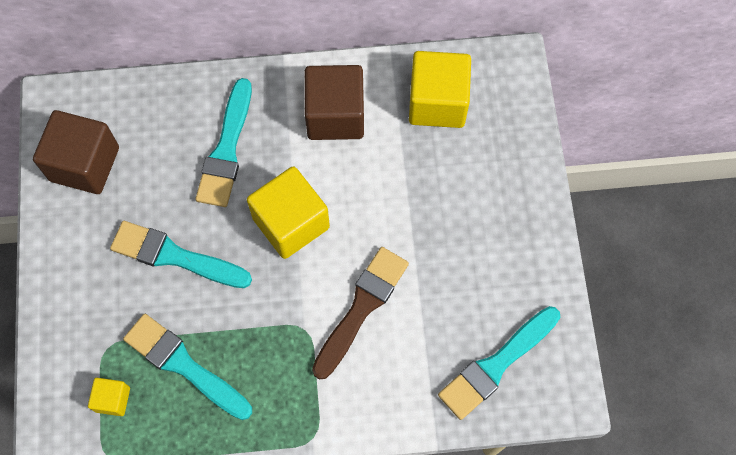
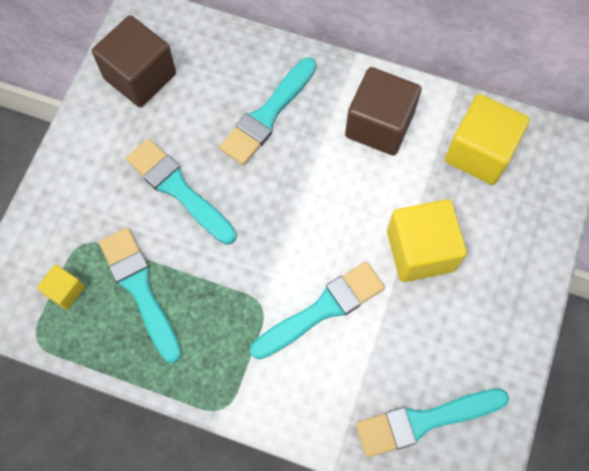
camera: 25 degrees right, 0 degrees up
(291, 223) = (294, 204): yellow cube -> yellow cube (420, 250)
(361, 308) = (322, 309): brown brush -> turquoise brush

